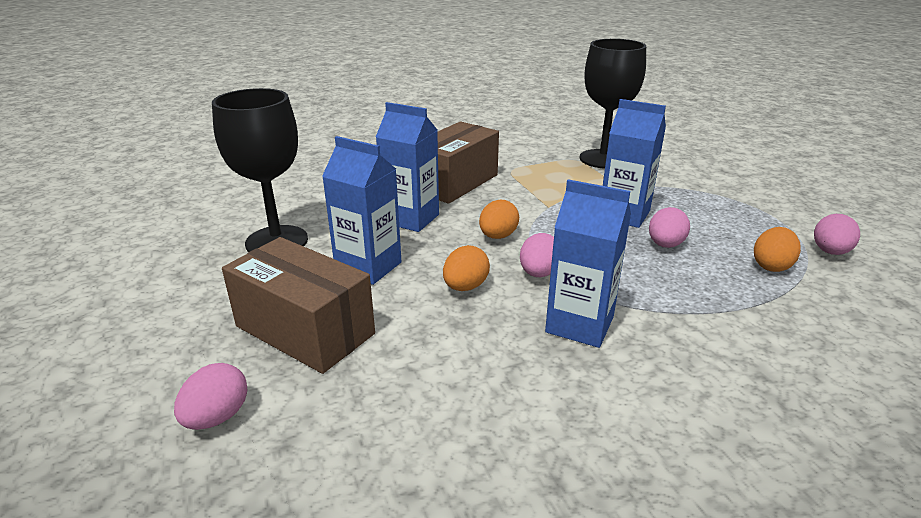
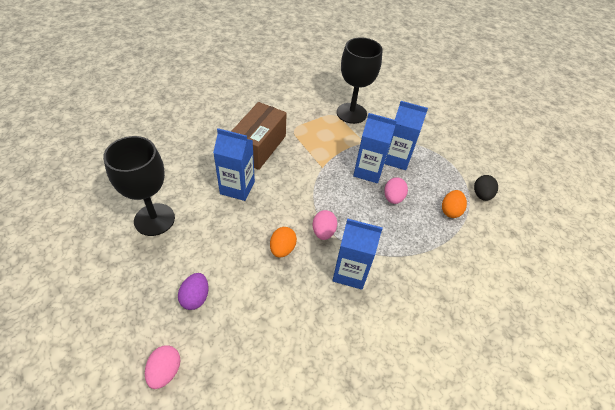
camera: 15 degrees left, 20 degrees up
(305, 330) = (195, 297): brown box -> purple egg
(368, 267) = (220, 237): blue carton -> blue carton (396, 159)
(498, 236) = (295, 200): orange egg -> none
(830, 252) = (481, 195): pink egg -> black egg

